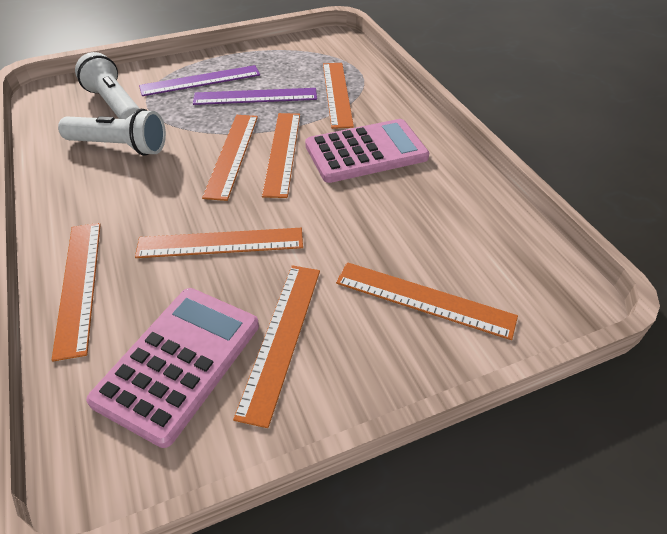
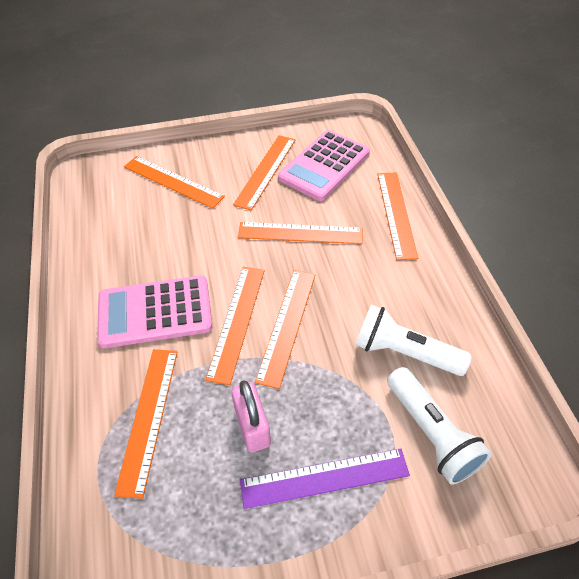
camera: 170 degrees left, 5 degrees up
(255, 96) = (252, 426): purple ruler -> pink padlock

